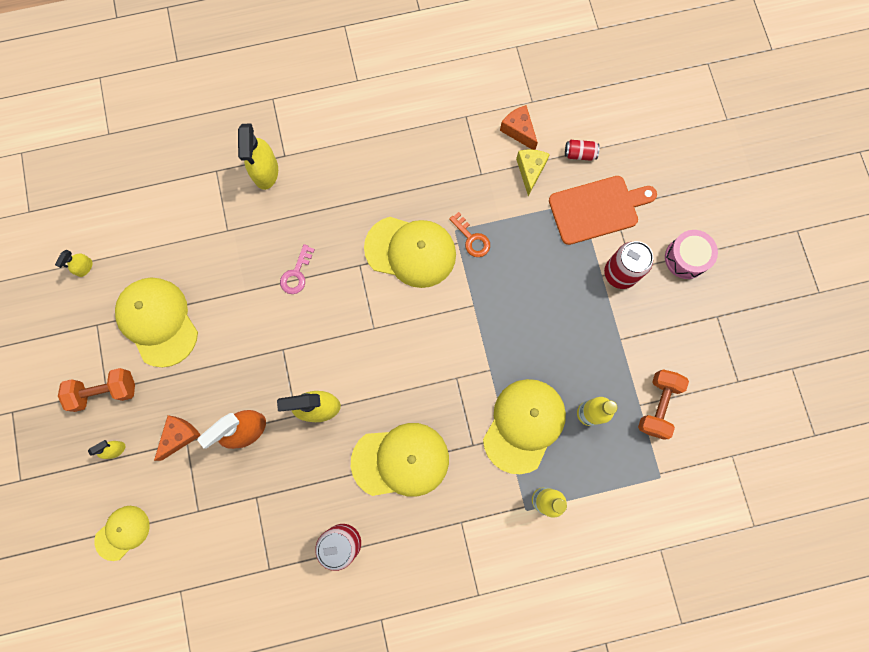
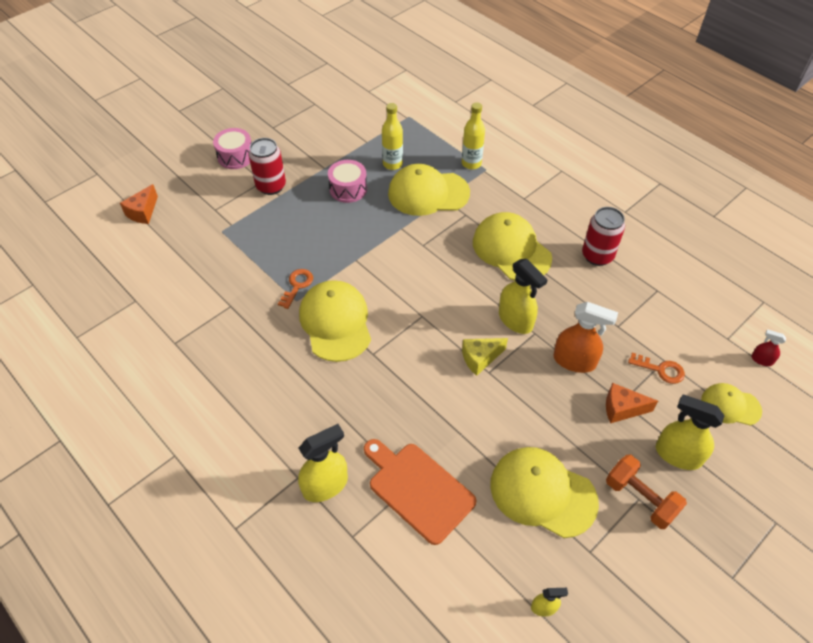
camera: 120 degrees left, 25 degrees down
(115, 449) = (677, 455): yellow spray bottle -> yellow spray bottle, size x1.98
(141, 603) = (761, 360): none -> red spray bottle
(158, 321) = (542, 493): yellow cap -> yellow cap turned 90 degrees clockwise
(191, 500) = (661, 370): none -> orange key
(296, 274) = (414, 398): pink key -> none
(518, 131) = (171, 297): orange cheese -> orange cheese (143, 212)
(530, 171) = (209, 273): yellow cheese -> yellow cheese (480, 358)
(574, 347) = (348, 189): none -> pink drum
(579, 154) = (175, 248): red can -> none
(597, 209) = (222, 218): orange cutting board -> orange cutting board (418, 489)
(657, 405) = (360, 133): orange dumbbell -> none

